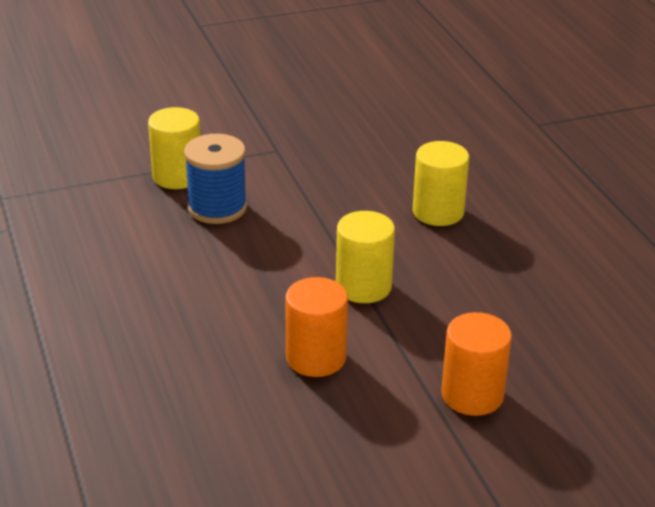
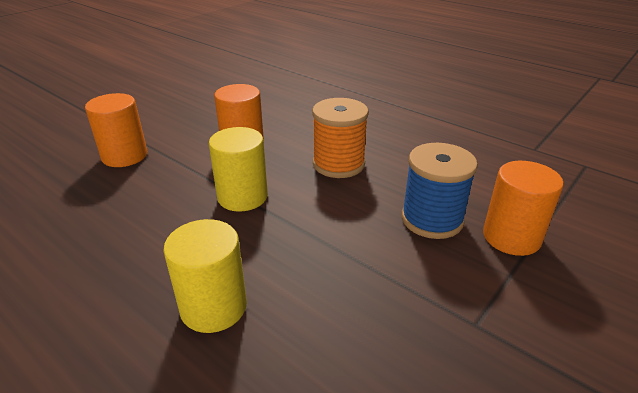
camera: 150 degrees right, 0 degrees up
(177, 176) = (511, 237): yellow cylinder -> orange cylinder
(233, 287) = (338, 164): none -> orange spool

